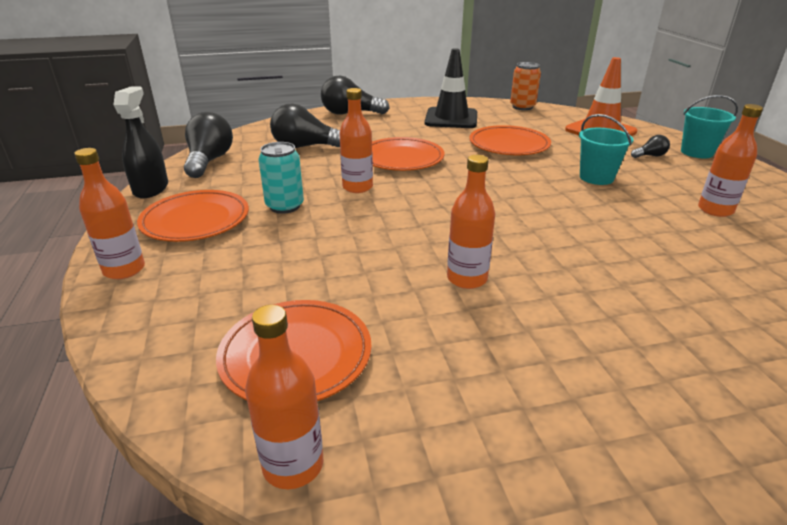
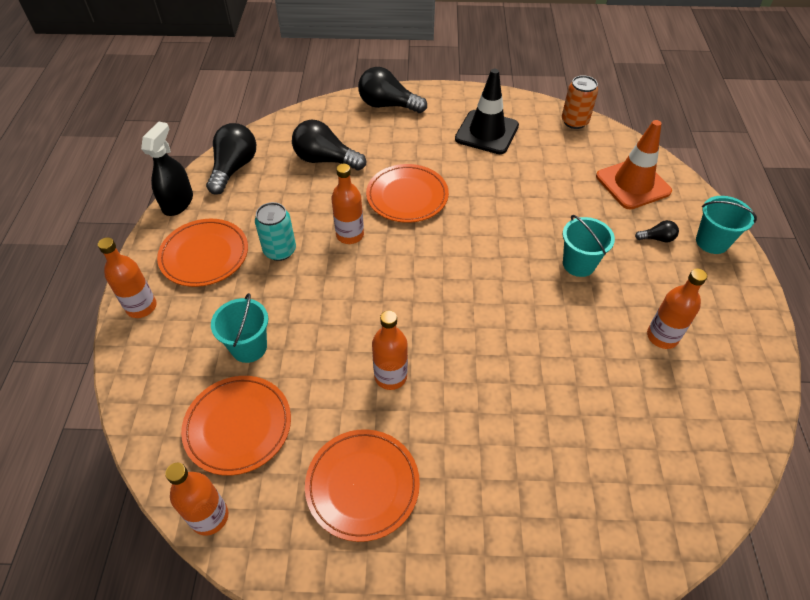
camera: 15 degrees right, 20 degrees up
(280, 282) = (249, 347): none -> turquoise bucket
(509, 145) = (522, 192): orange plate -> orange plate (362, 485)

